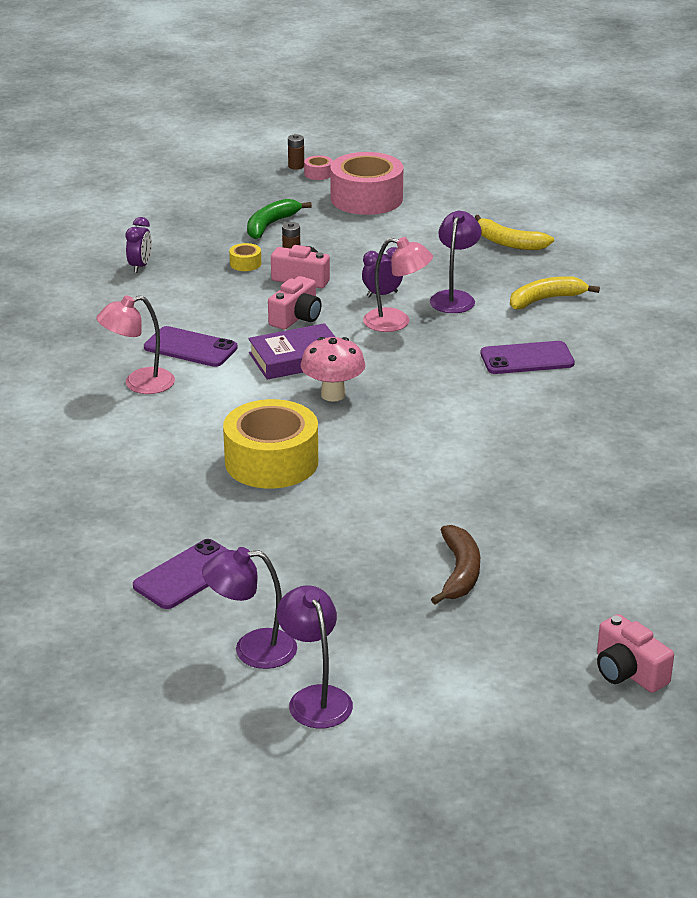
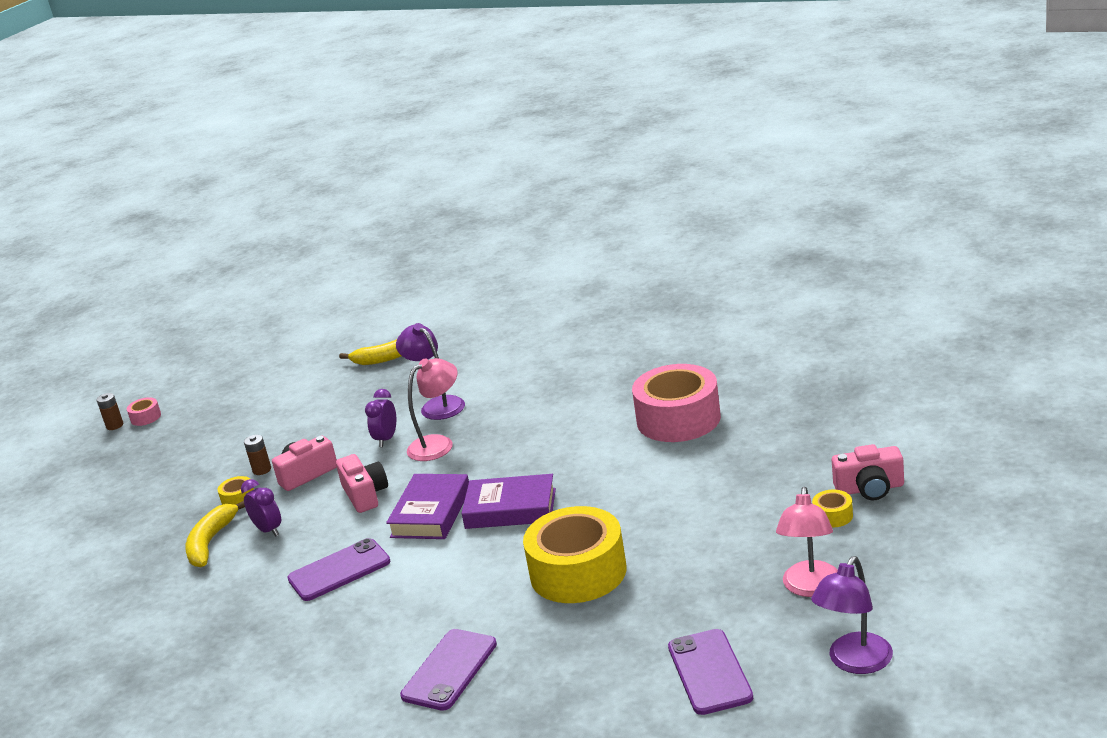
camera: 50 degrees left, 5 degrees down
(139, 384) = (363, 620): pink lamp -> pink lamp (811, 588)
(140, 266) = (157, 564): purple clock -> purple clock (268, 530)
(270, 225) = (193, 467): green banana -> none
(315, 698) = (951, 644): purple lamp -> none
(333, 395) = (510, 509): pink mushroom -> purple book
(366, 198) = (224, 404): pink tape -> pink tape (678, 419)
(459, 572) = (833, 516): brown banana -> yellow tape
(527, 358) = (567, 397): purple phone -> purple phone (449, 670)
(545, 300) = (493, 364): yellow banana -> yellow banana (210, 542)
(628, 672) = (1022, 474): pink camera -> pink camera (870, 488)

